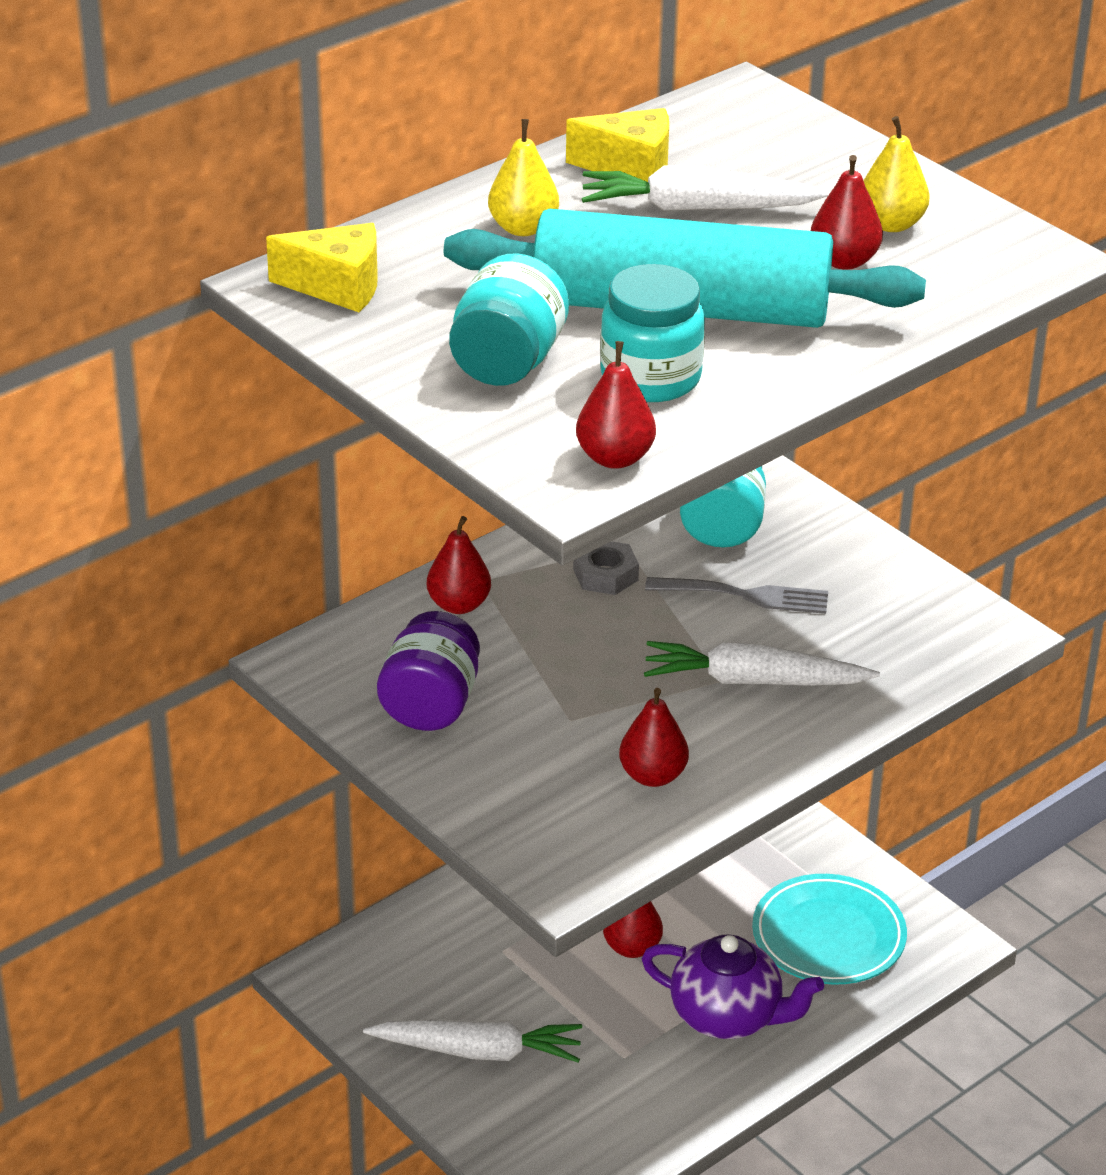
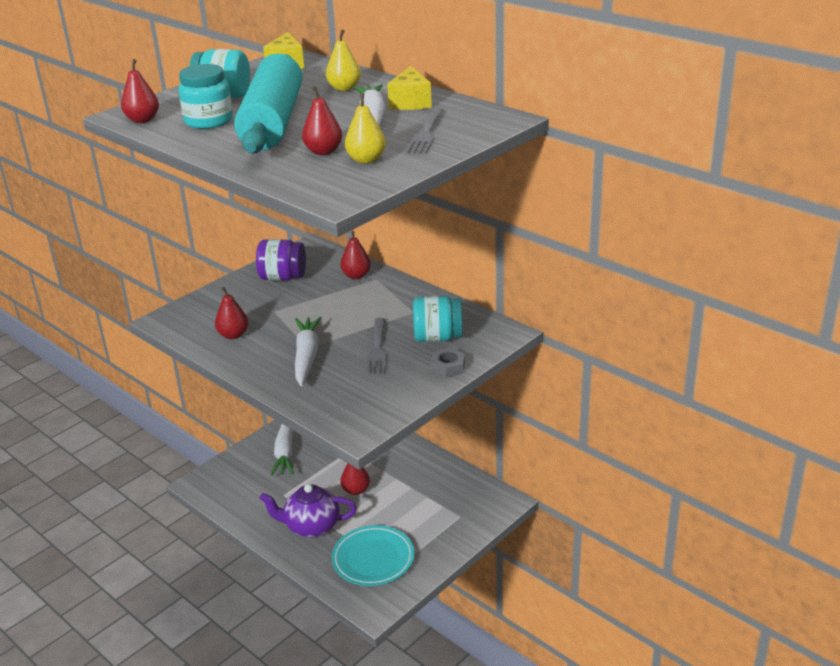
camera: 85 degrees right, 5 degrees down
(605, 574) = (387, 309): grey nut -> grey nut (448, 367)
(727, 1017) = (311, 526): purple teapot -> purple teapot turned 75 degrees clockwise
(787, 165) = (426, 133): none -> grey fork

